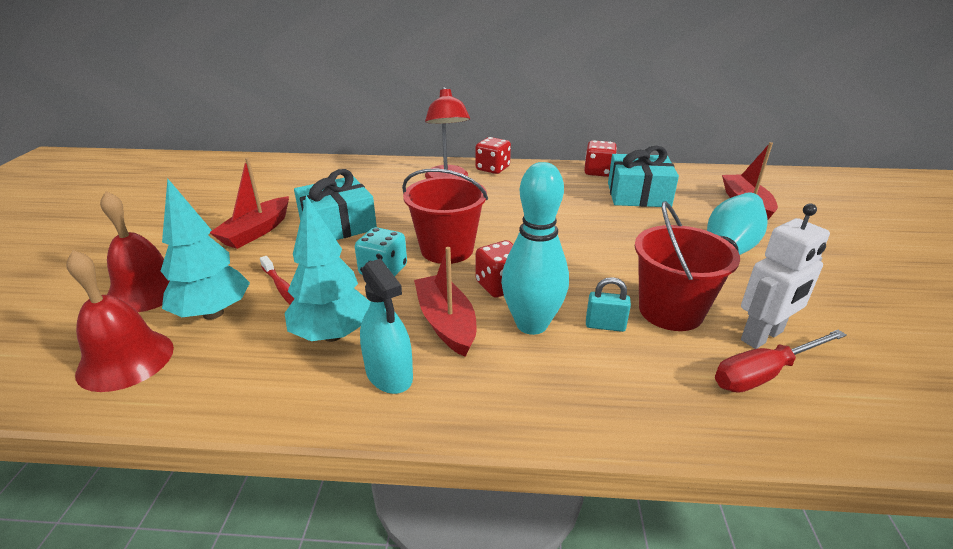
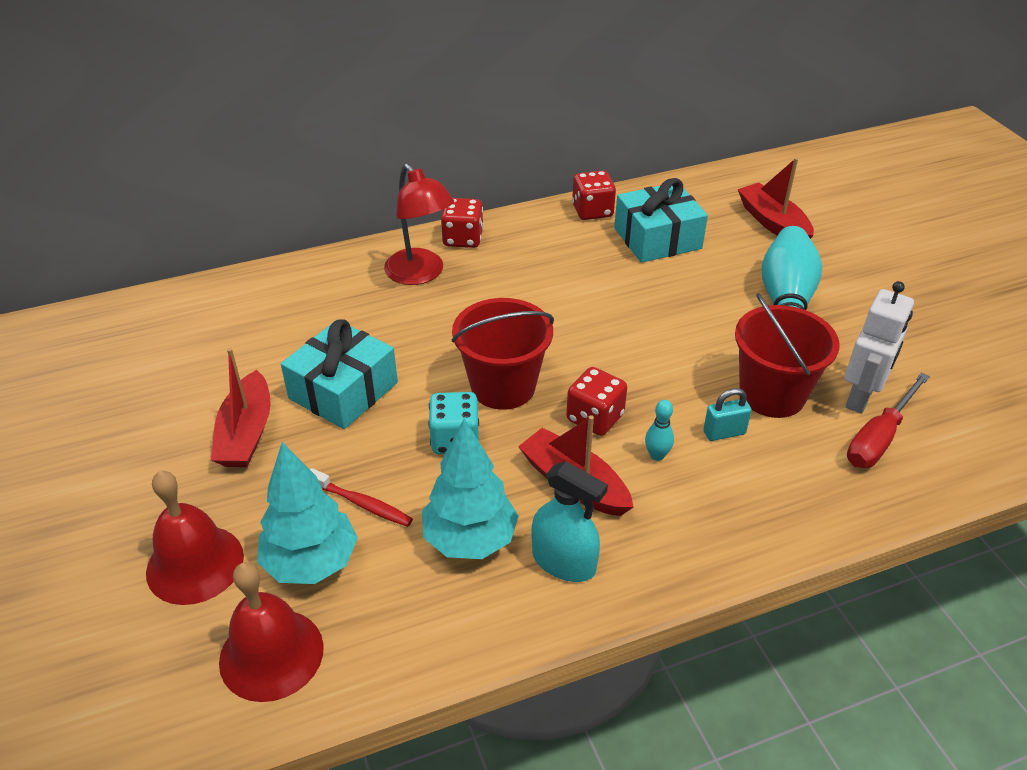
camera: 25 degrees left, 10 degrees up
(531, 324) = (657, 455): turquoise bowling pin -> turquoise bowling pin, size x0.41

